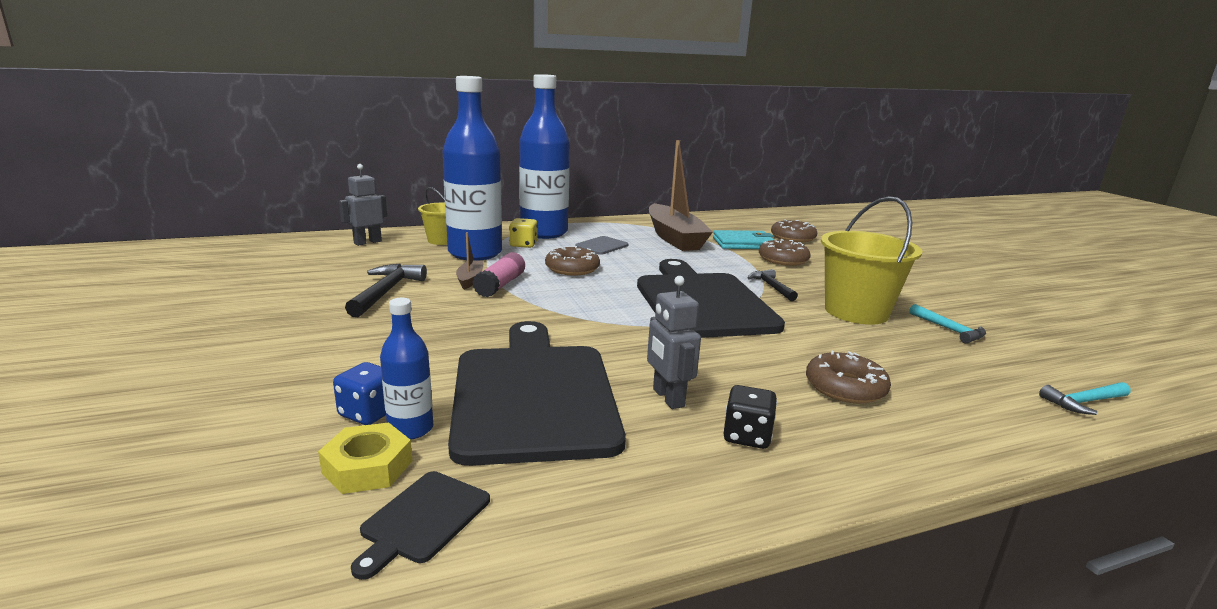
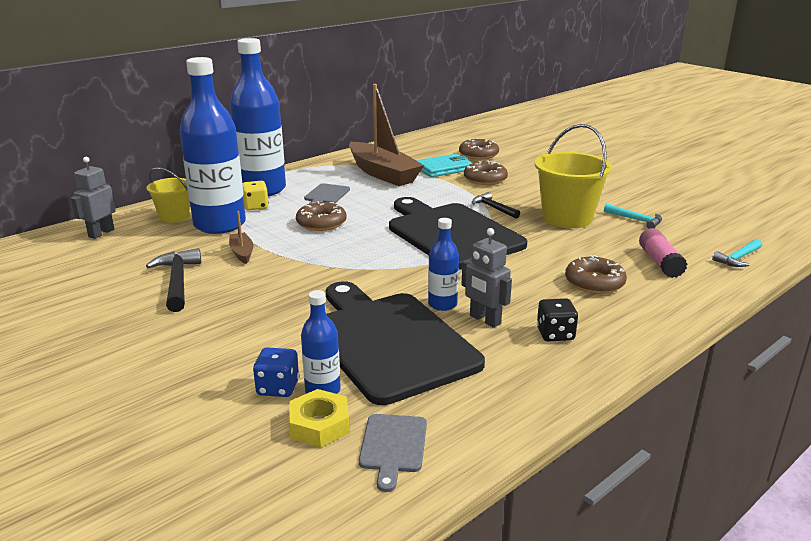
camera: 20 degrees left, 5 degrees up
(423, 519) = (393, 446): black cutting board -> grey cutting board
(500, 285) = (274, 253): pink glue stick -> pink glue stick (660, 262)
(631, 369) = (442, 304): none -> blue bottle

